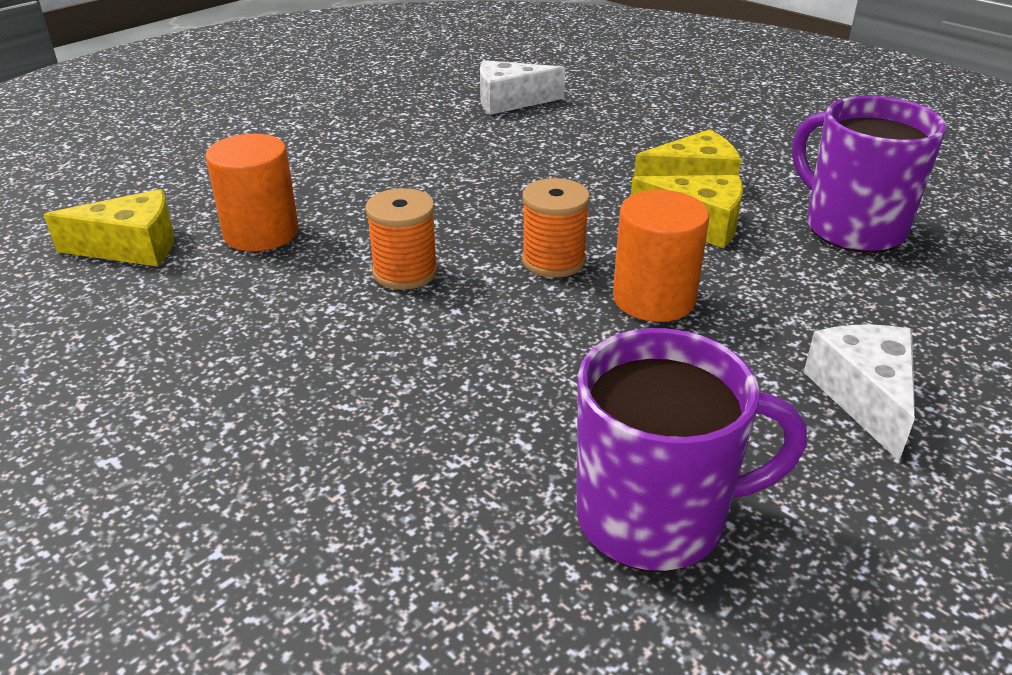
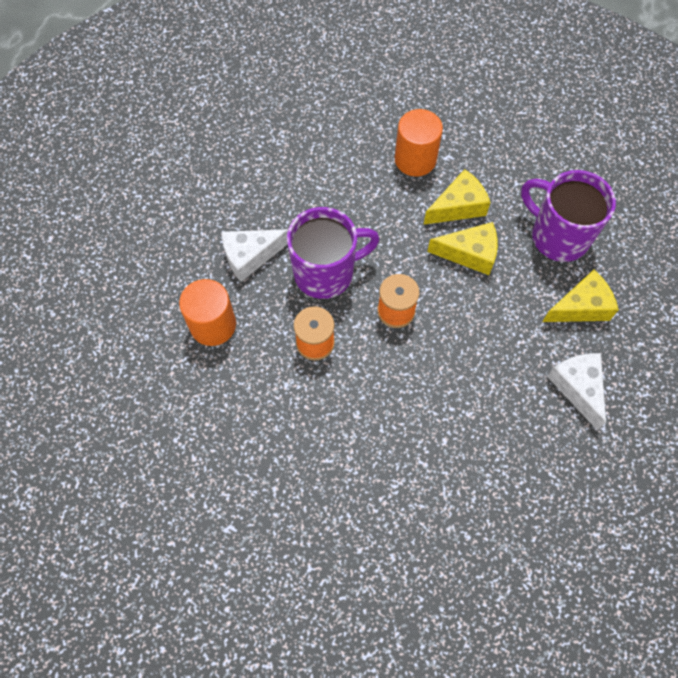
camera: 15 degrees left, 30 degrees up
(132, 247) = (141, 358): yellow cheese -> yellow cheese (580, 307)
(510, 101) = (313, 128): white cheese -> white cheese (250, 256)
(654, 299) = (460, 333): orange cylinder -> orange cylinder (415, 159)
(654, 517) = (495, 495): purple mug -> purple mug (325, 273)

